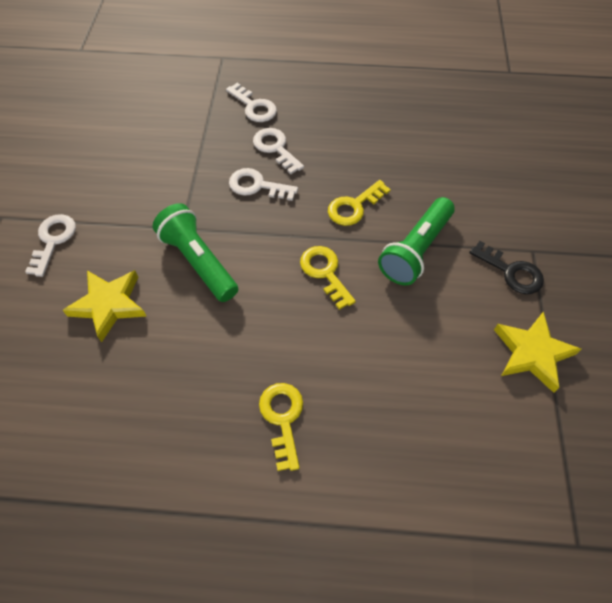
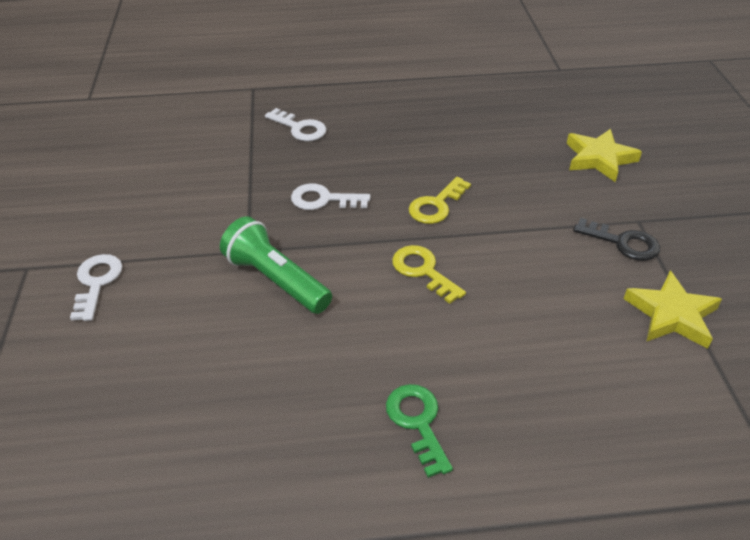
camera: 10 degrees left, 15 degrees down
(109, 305) = (180, 338): yellow star -> yellow star (599, 159)
(275, 148) = (334, 163): white key -> none
(282, 418) = (417, 422): yellow key -> green key
(415, 250) = (515, 236): green flashlight -> none

